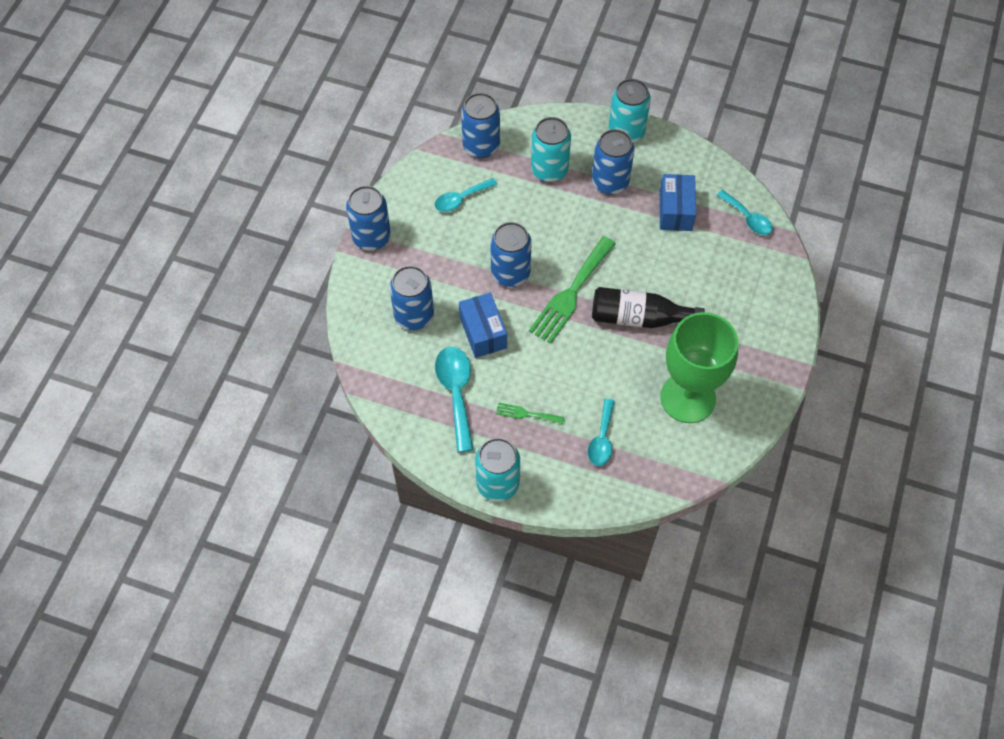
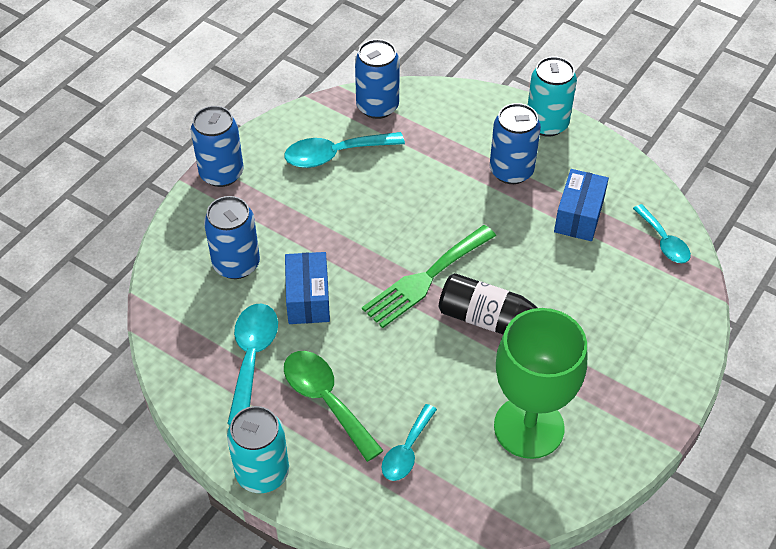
camera: 15 degrees right, 10 degrees down
(461, 199) = (335, 155): turquoise spoon -> turquoise spoon, size x1.52
(510, 273) = (363, 242): blue can -> none
(526, 414) = (326, 400): green fork -> green spoon
(549, 170) = (445, 145): turquoise can -> none

